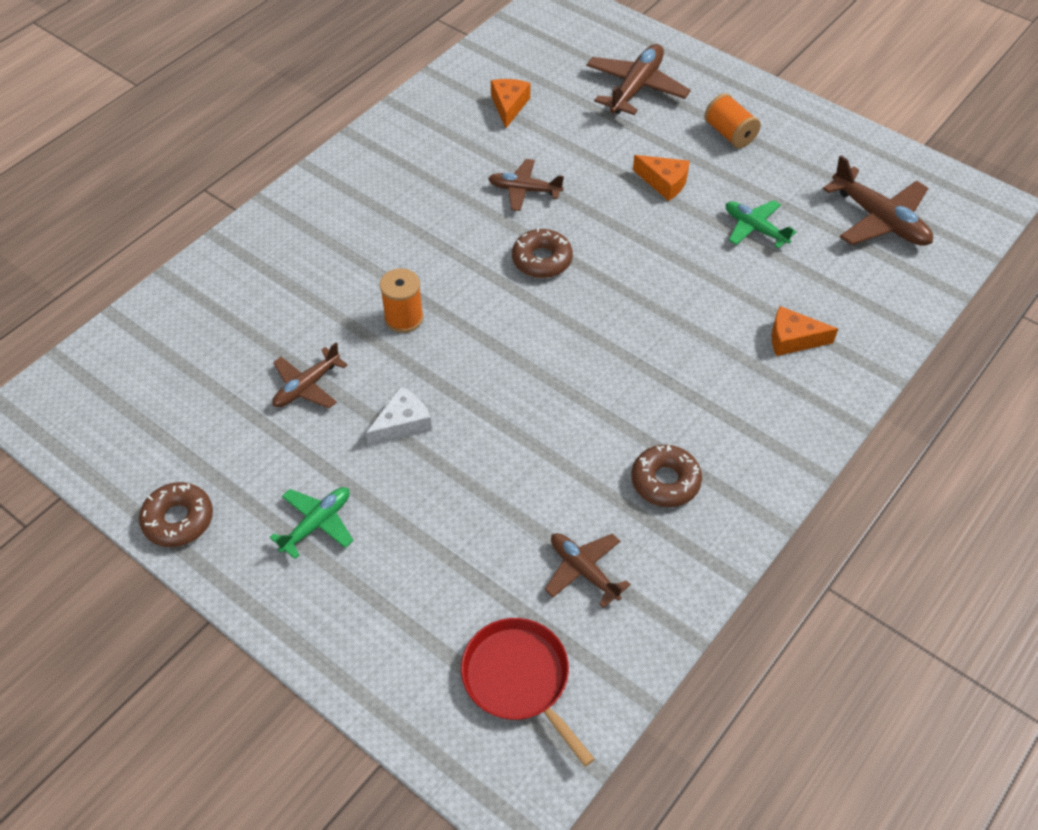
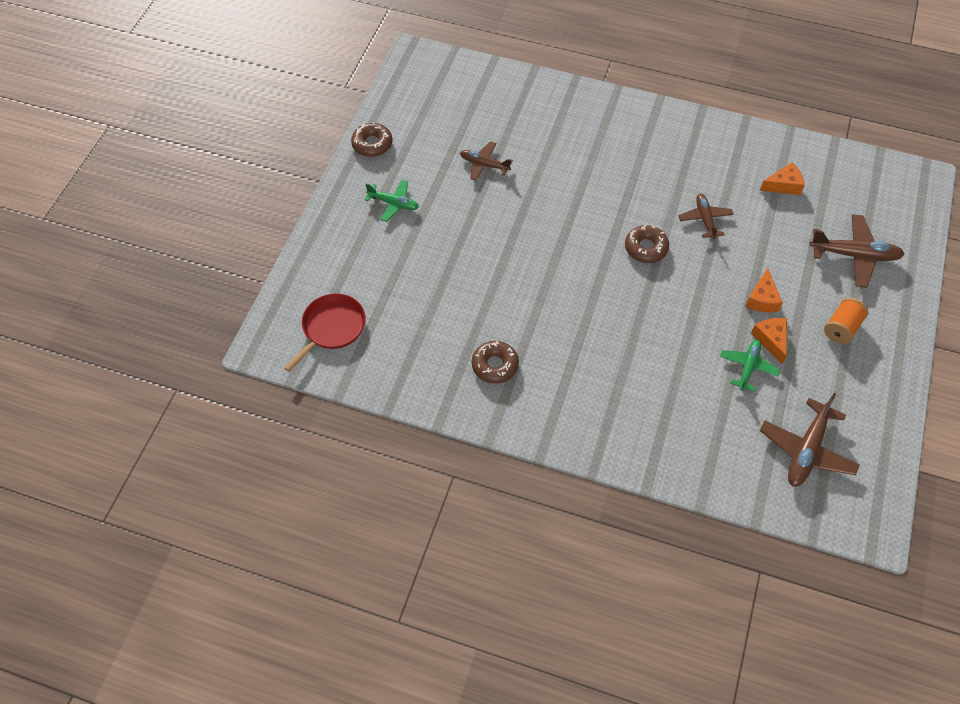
camera: 70 degrees right, 5 degrees up
(402, 424) = (478, 219): white cheese -> none
(404, 318) = (558, 192): orange spool -> none
(583, 570) = (413, 339): brown plane -> none
(793, 339) = (651, 414): orange cheese -> orange cheese (771, 340)

